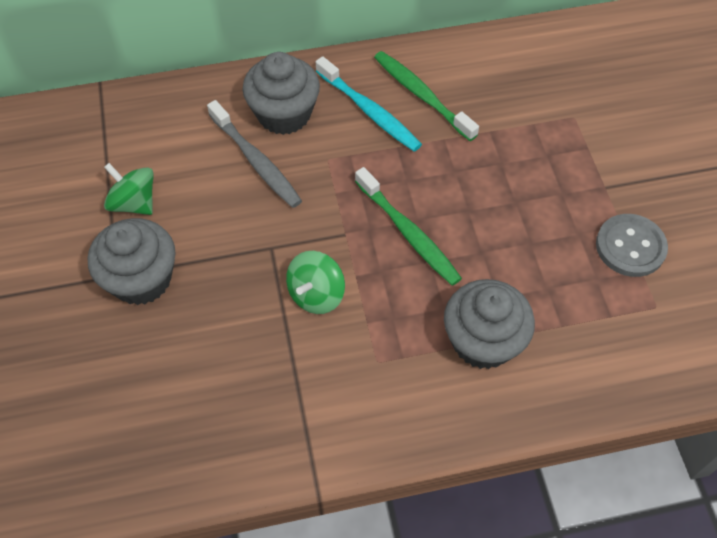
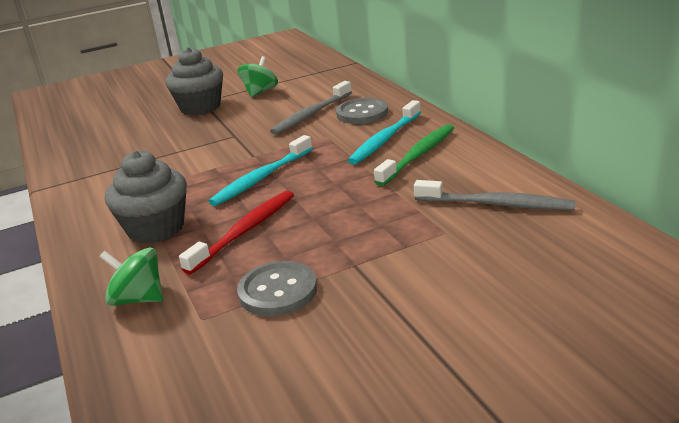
camera: 80 degrees right, 30 degrees down
(284, 114) = (362, 113): grey cupcake -> grey button
(316, 294) = (195, 157): green spinning top -> green spinning top (138, 299)
(408, 233) = (261, 178): green toothbrush -> turquoise toothbrush
(520, 260) = (245, 231): none -> red toothbrush
(542, 72) = (496, 204): none -> grey toothbrush

